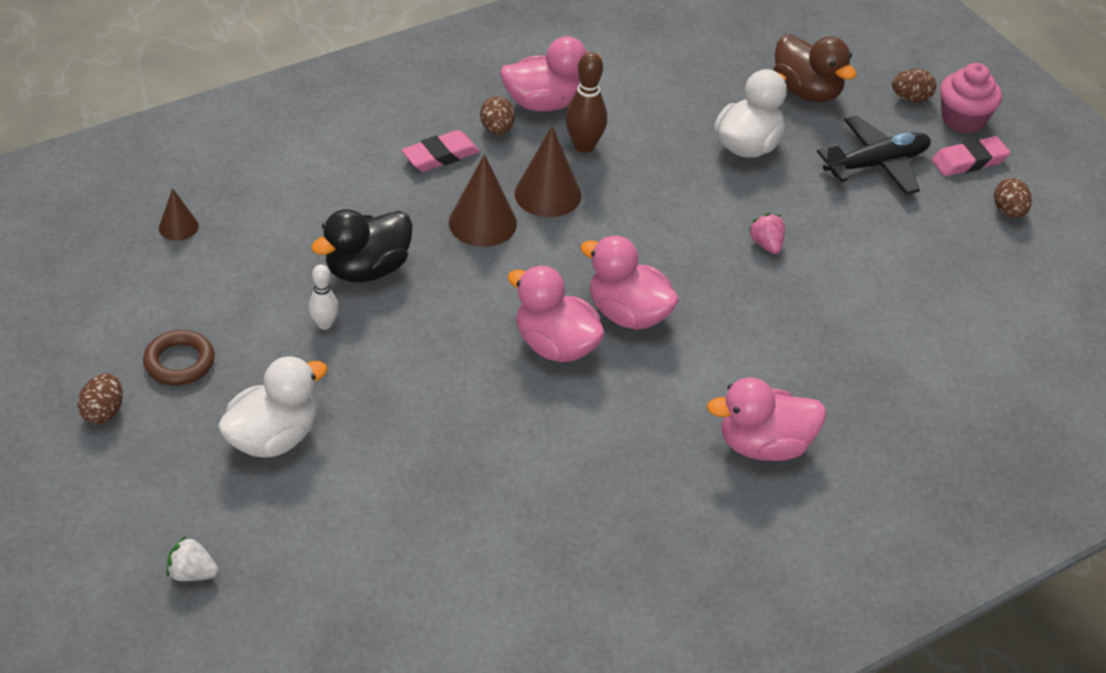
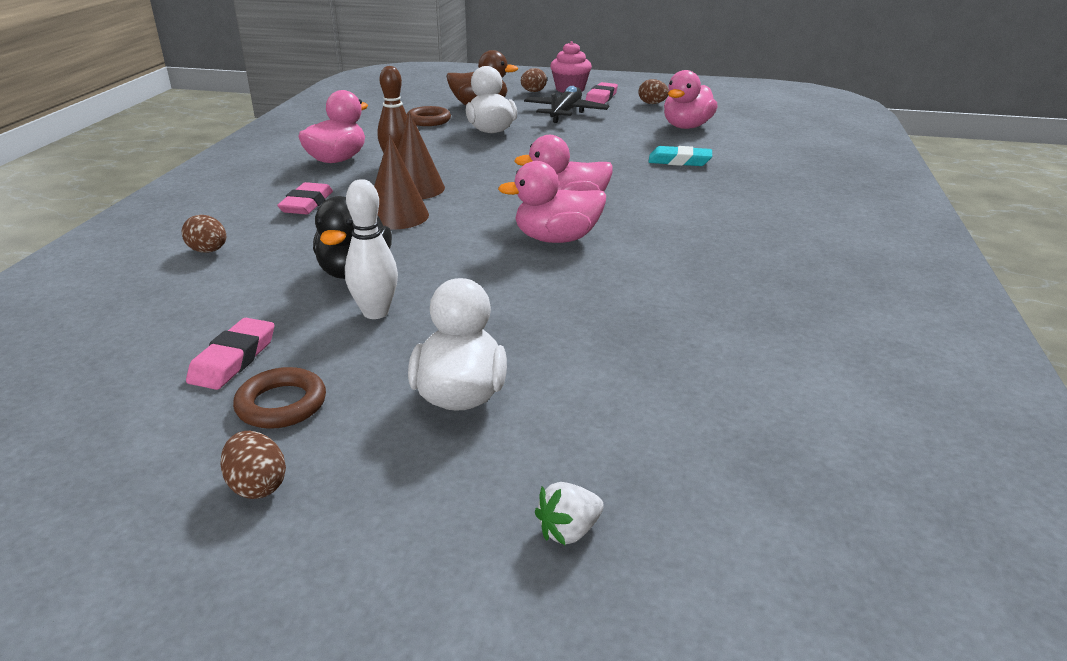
camera: 45 degrees left, 15 degrees down
(178, 227) = (130, 330): brown cone -> none
(199, 301) = (233, 359): none -> pink eraser
(324, 324) = (375, 312): white bowling pin -> white bowling pin, size x1.58
(497, 129) = (326, 180): brown egg -> brown egg (208, 251)
(715, 87) = (428, 120): none -> brown ring
(764, 445) = (747, 215): pink duck -> pink duck (686, 127)
(766, 244) = (577, 154): pink strawberry -> none
(847, 328) = (679, 161): none -> turquoise eraser

